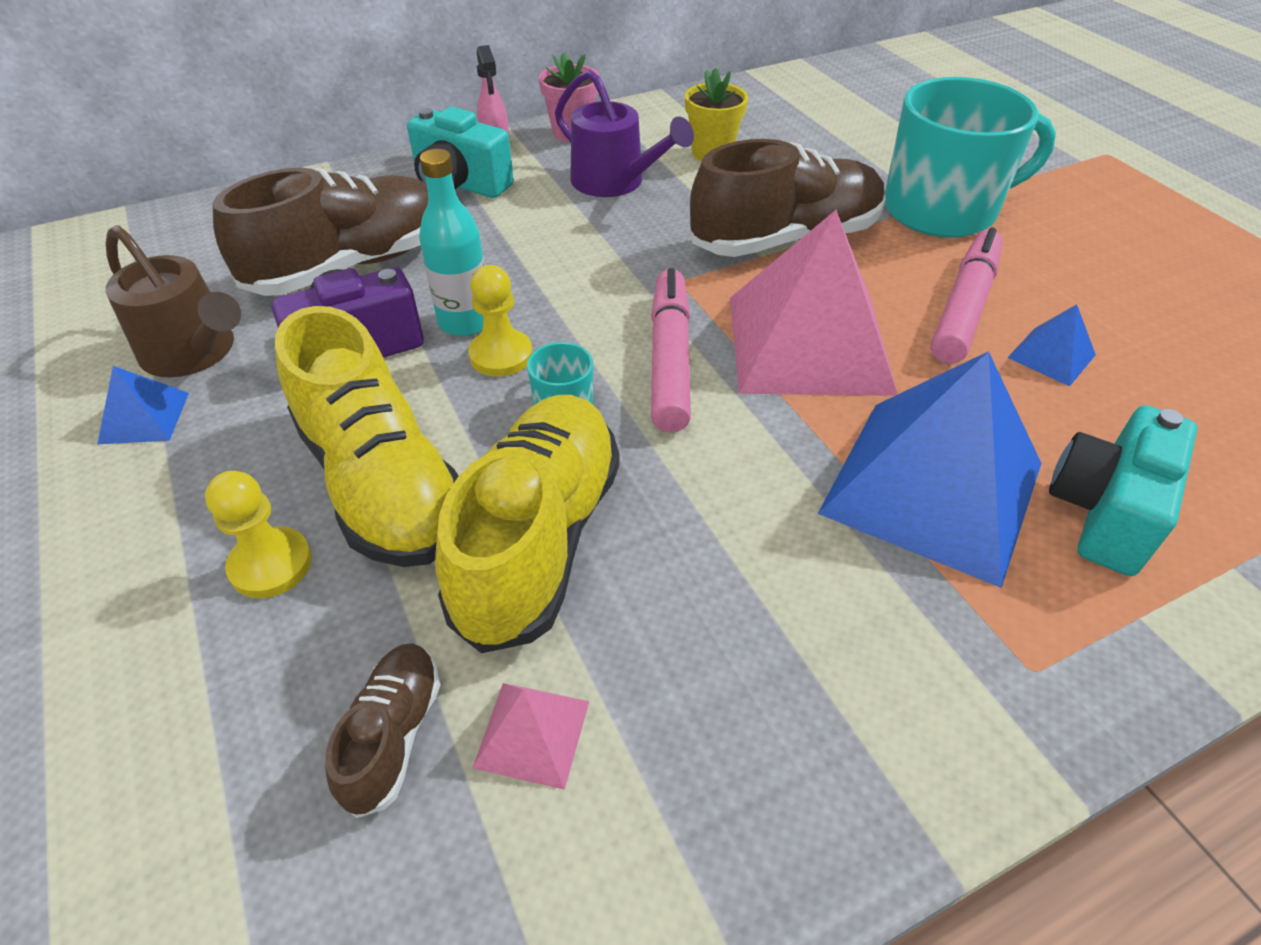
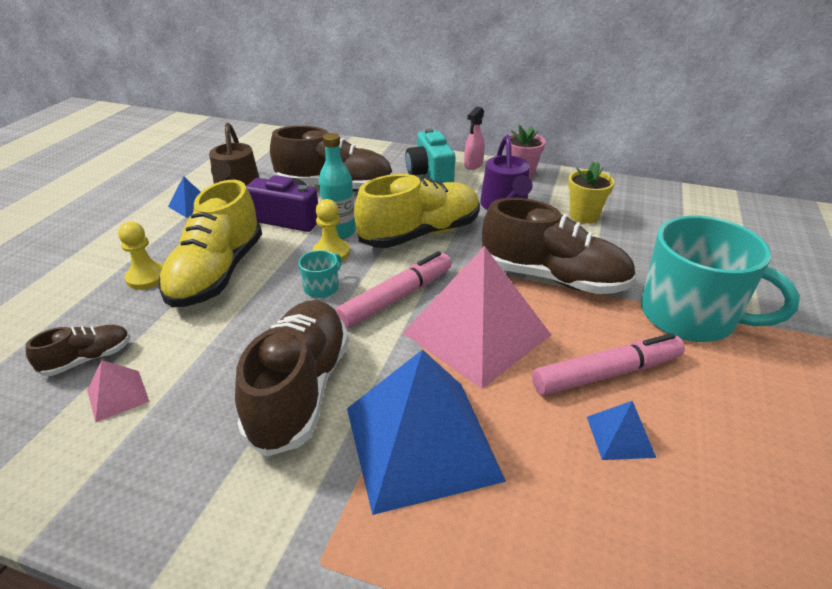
camera: 45 degrees right, 10 degrees down
(539, 539) = (230, 331): yellow shoe -> yellow shoe (420, 234)
(740, 534) = (300, 389): none -> brown shoe
(1104, 512) = (498, 535): turquoise camera -> none

